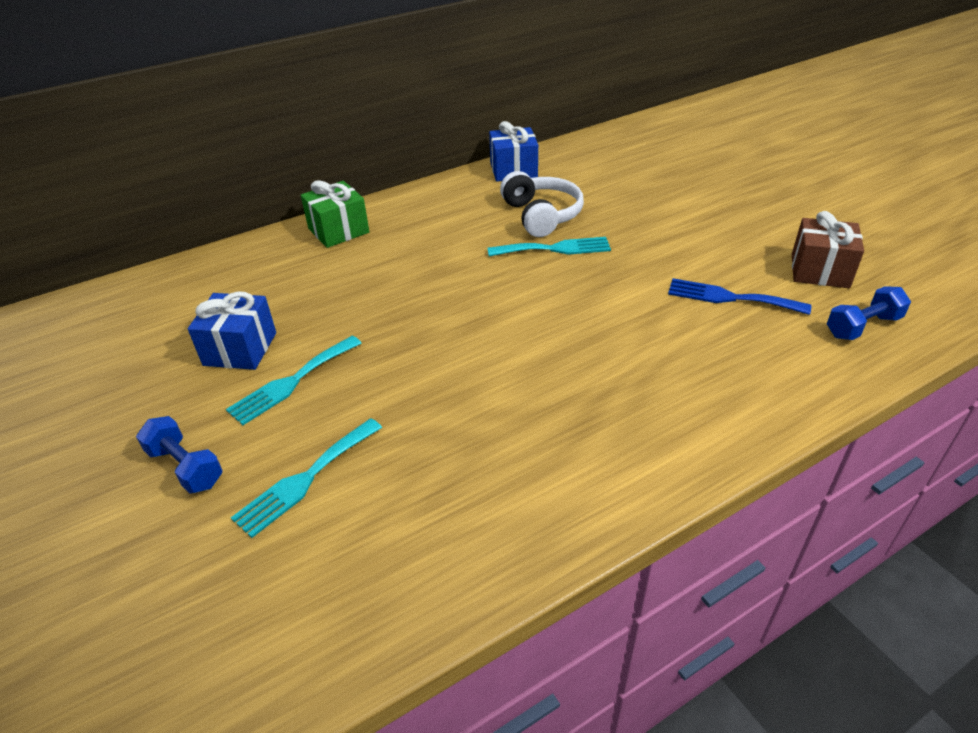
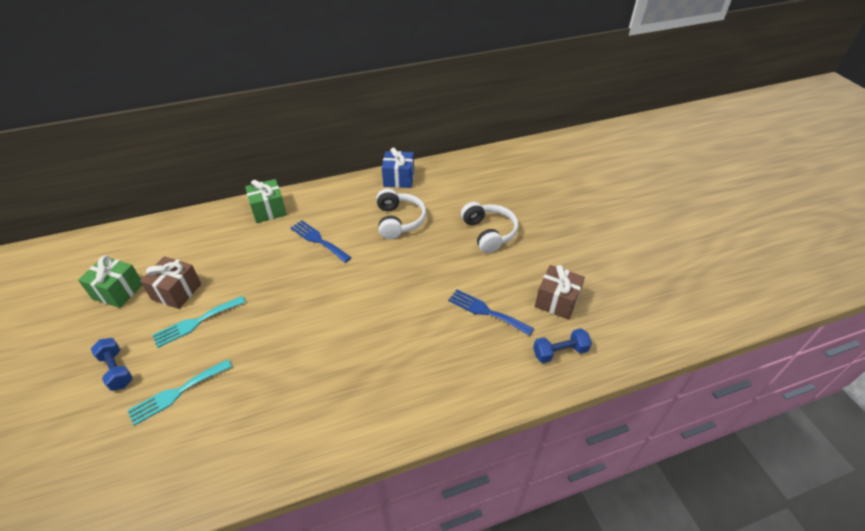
camera: 10 degrees right, 5 degrees up
(140, 363) = (118, 291): none -> green gift
(240, 349) = (177, 292): blue gift -> brown gift
(434, 254) = (318, 240): none -> blue fork
(554, 249) = (394, 250): turquoise fork -> none
(677, 211) = (489, 233): none -> white headphones

